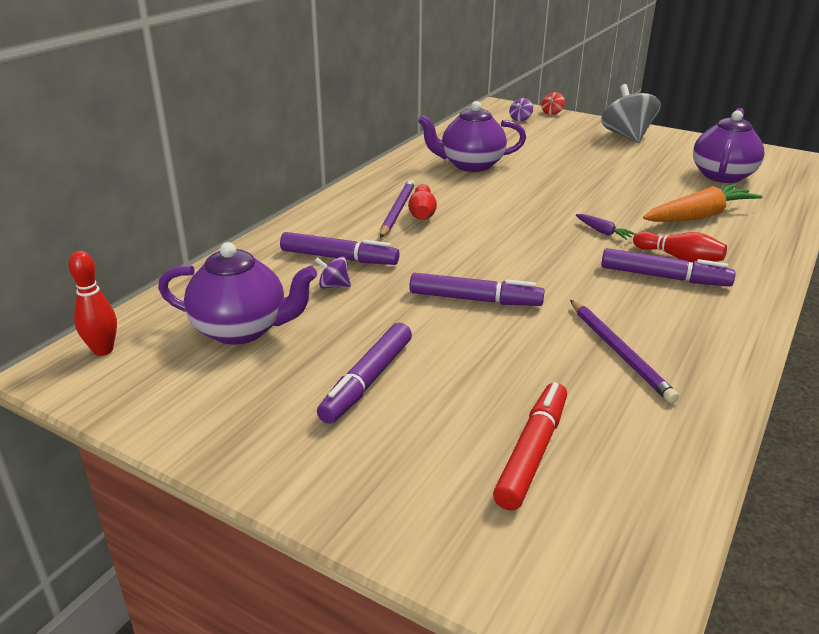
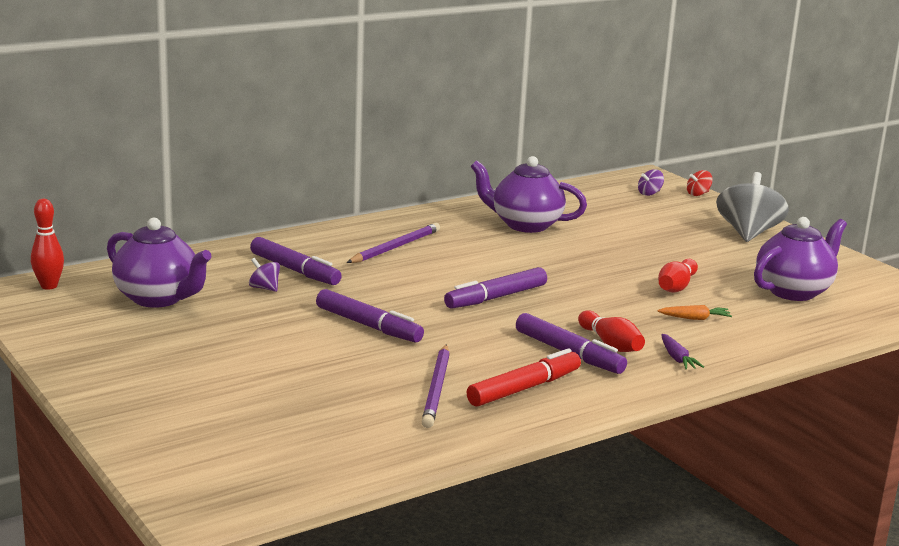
camera: 25 degrees right, 10 degrees down
(367, 381) = (211, 352): purple marker -> purple marker (496, 297)
(422, 213) = (416, 254): red bowling pin -> red bowling pin (676, 287)
(532, 452) = (273, 422): red marker -> red marker (524, 388)
(602, 232) = (569, 307): purple carrot -> purple carrot (677, 358)
(698, 216) = (694, 318): orange carrot -> orange carrot, size x0.45

